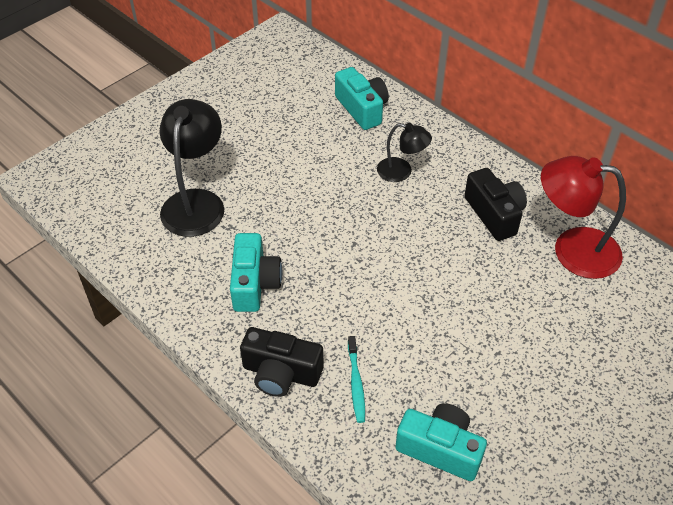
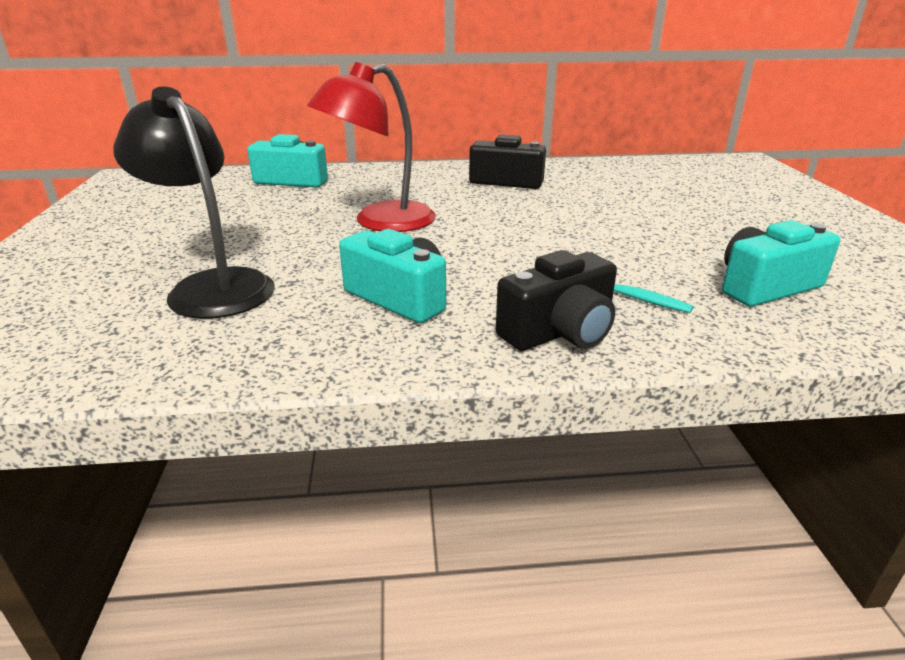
camera: 50 degrees left, 20 degrees down
(401, 172) = (396, 192): black lamp -> none
(572, 250) = (587, 174): red lamp -> red lamp (380, 222)

